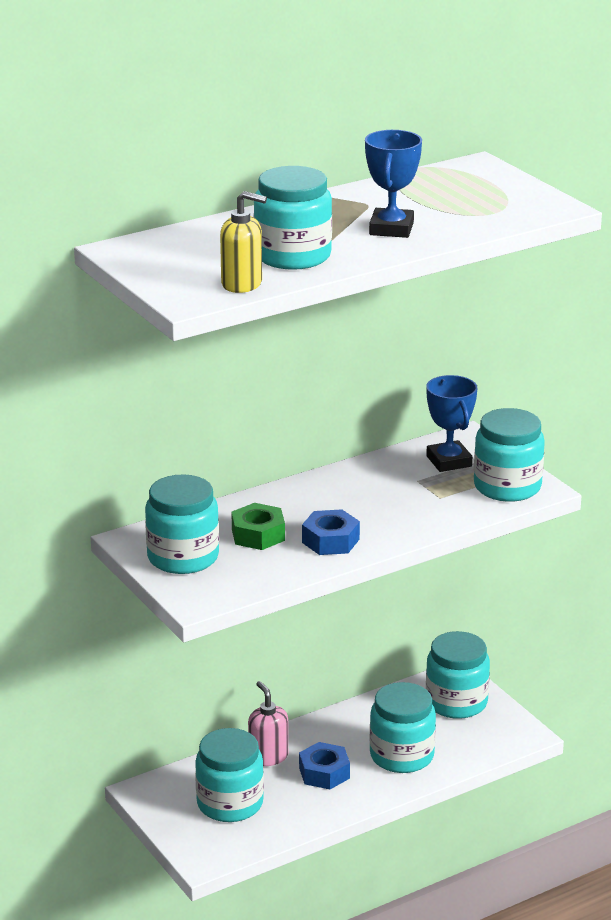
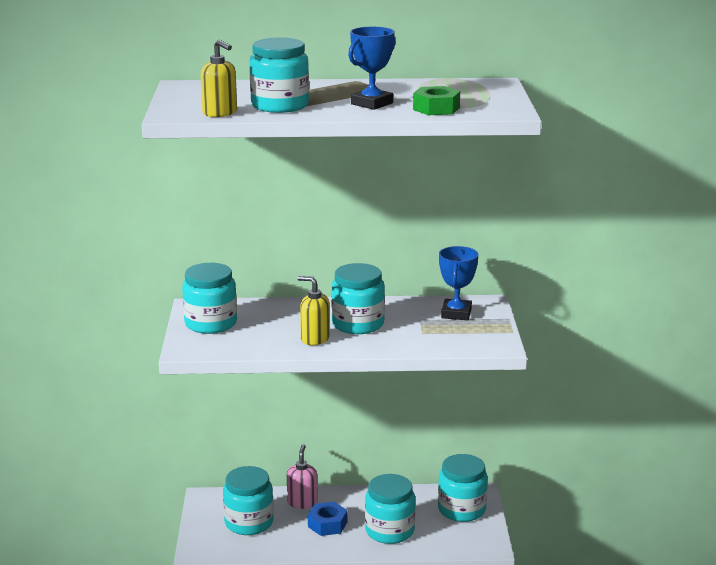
camera: 30 degrees right, 5 degrees down
(258, 535) = (273, 323): green nut -> green nut (436, 109)
(330, 541) = (315, 339): blue nut -> yellow soap dispenser
(507, 487) = (477, 338): turquoise jar -> turquoise jar (358, 324)

